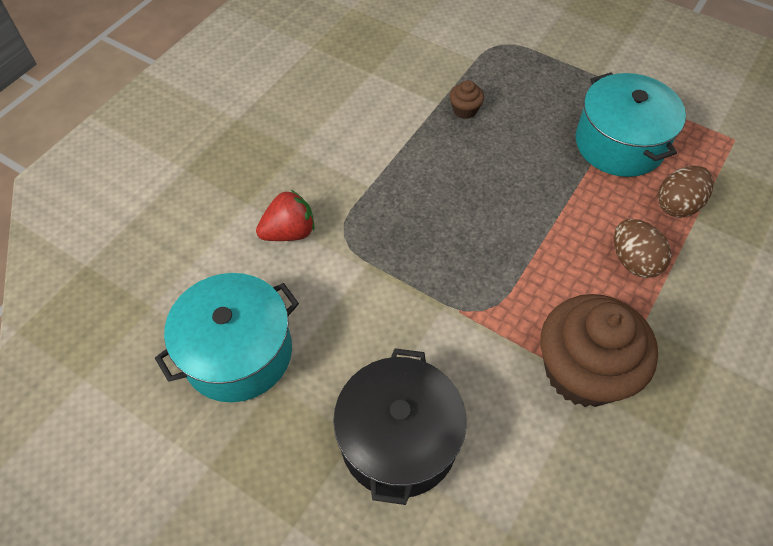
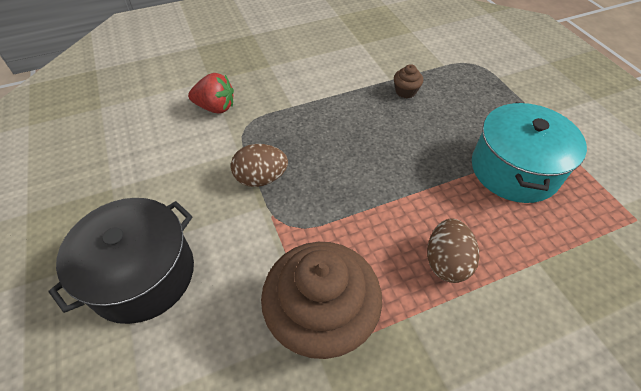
camera: 35 degrees right, 5 degrees down
(238, 352) = (113, 158): turquoise pot -> none
(677, 205) = (529, 241): brown egg -> brown egg (261, 178)

